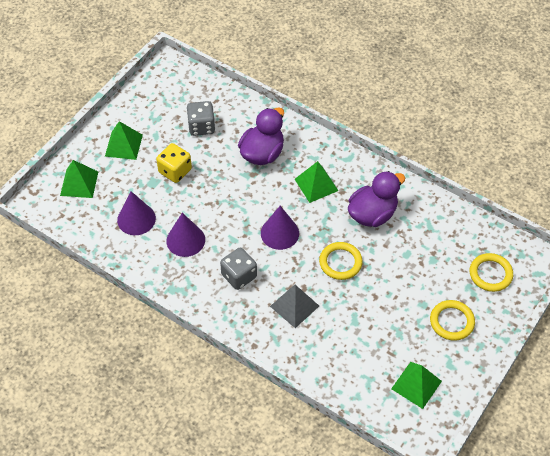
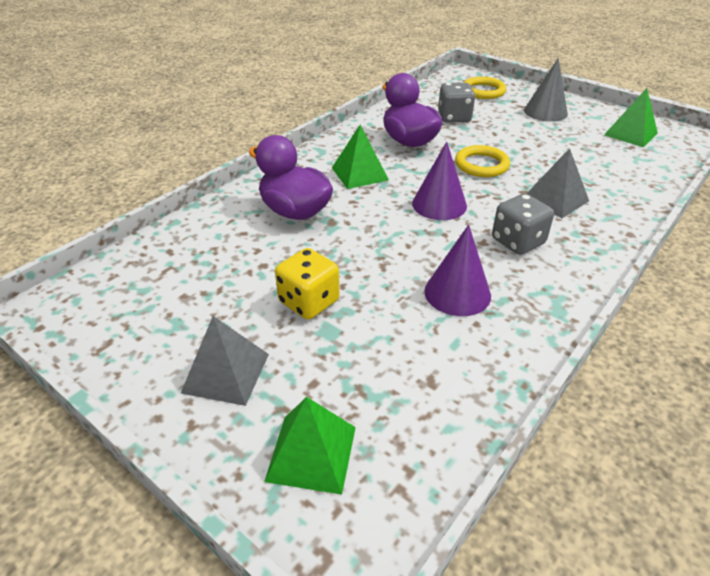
camera: 85 degrees left, 15 degrees down
(123, 145) = (226, 373): green pyramid -> grey pyramid
(136, 219) = (413, 355): purple cone -> none
(201, 127) = (220, 268): grey dice -> grey dice (454, 117)
(452, 322) = (545, 112): yellow ring -> grey cone

